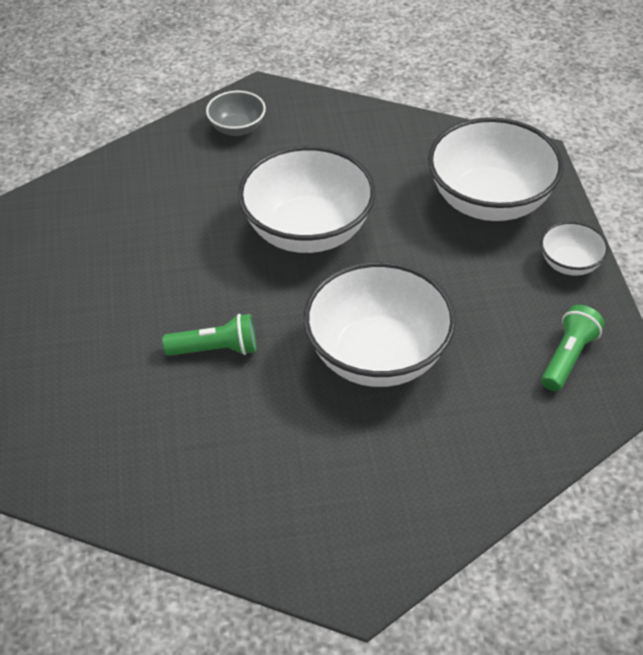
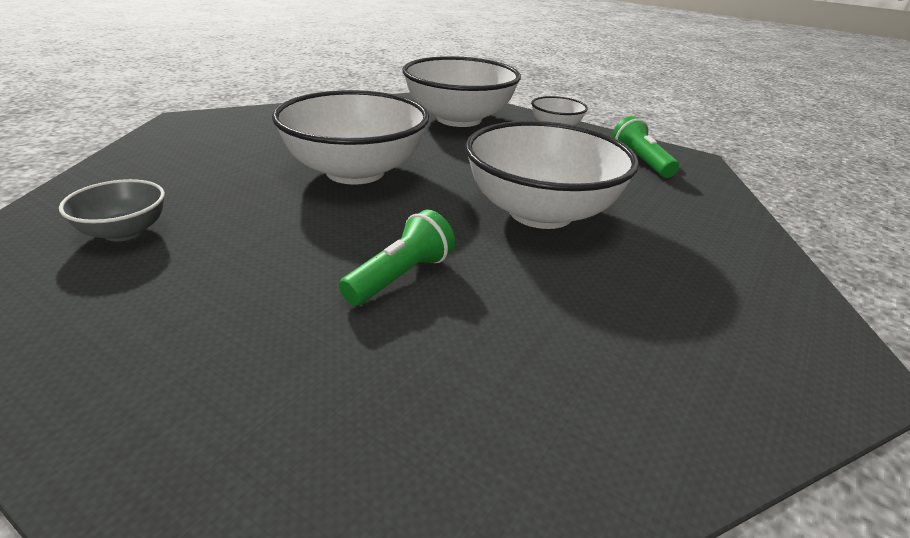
camera: 50 degrees left, 15 degrees down
(237, 128) = (189, 141): grey bowl -> grey bowl (124, 232)

